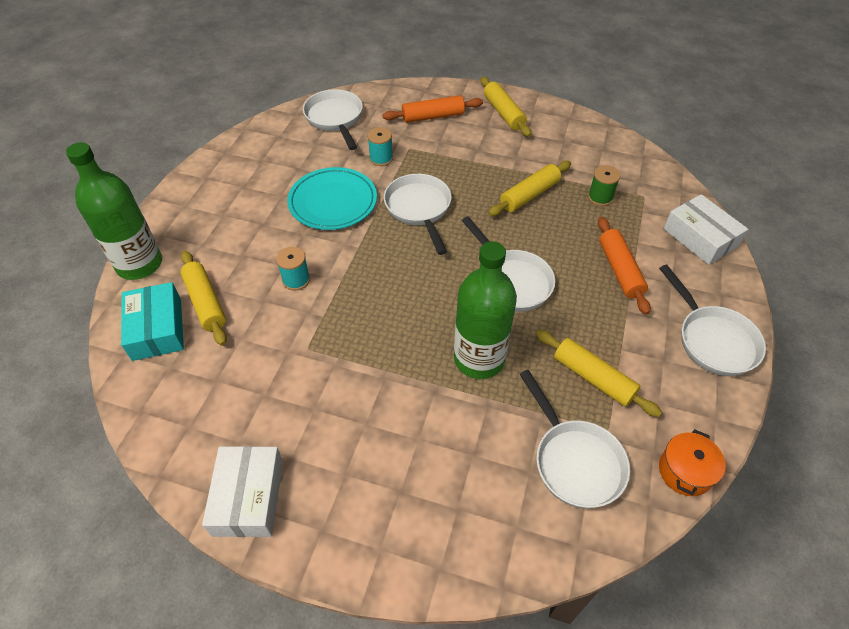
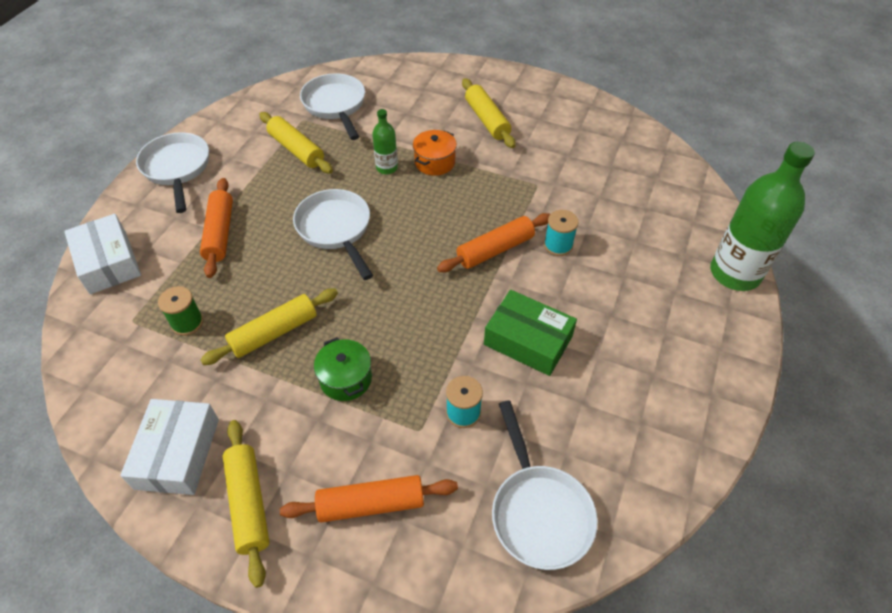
camera: 175 degrees left, 0 degrees up
(157, 329) = (682, 208): turquoise box -> none
(206, 302) = (645, 229): yellow rolling pin -> yellow rolling pin (487, 120)
(248, 497) = (565, 102): white box -> white box (177, 453)
(333, 202) = (528, 340): turquoise plate -> green box
(356, 271) = (495, 250): none -> orange rolling pin
(419, 209) = (418, 321): white pan -> none
(465, 171) = (346, 379): none -> green pot
(479, 359) = (387, 168): green bottle -> green bottle, size x0.49
(685, 471) = (262, 97): orange pot -> orange pot (435, 162)

